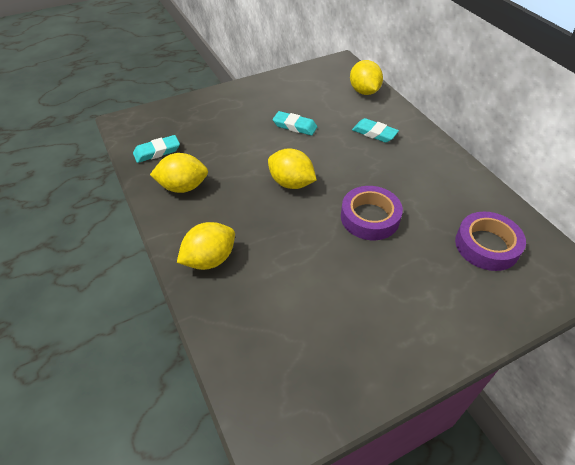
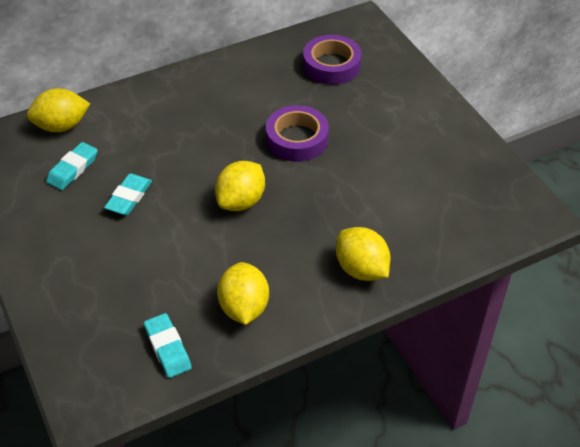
camera: 90 degrees left, 0 degrees up
(374, 133) = (154, 124): turquoise eraser -> turquoise eraser (73, 169)

